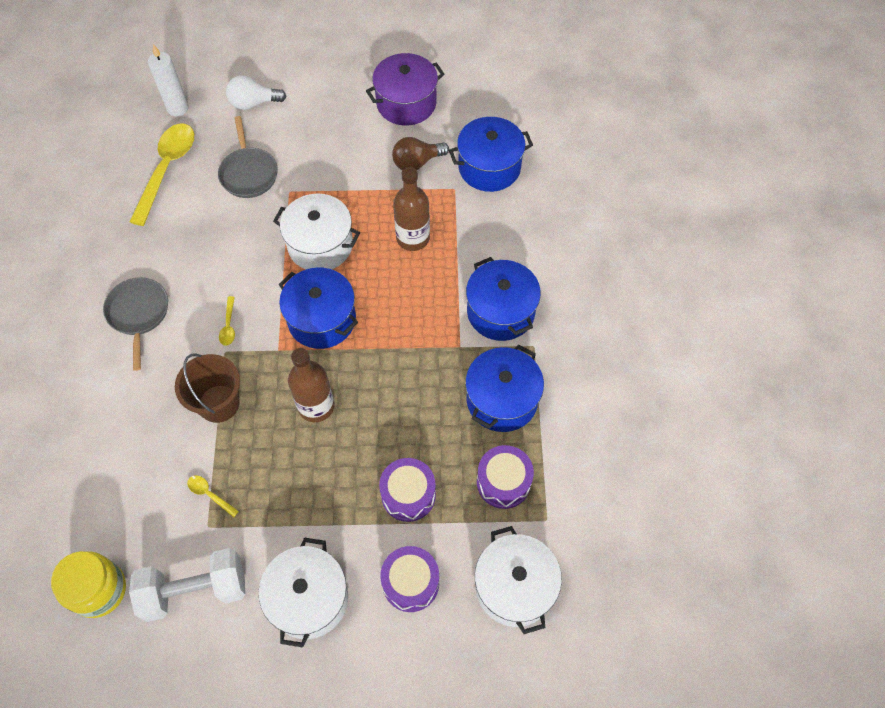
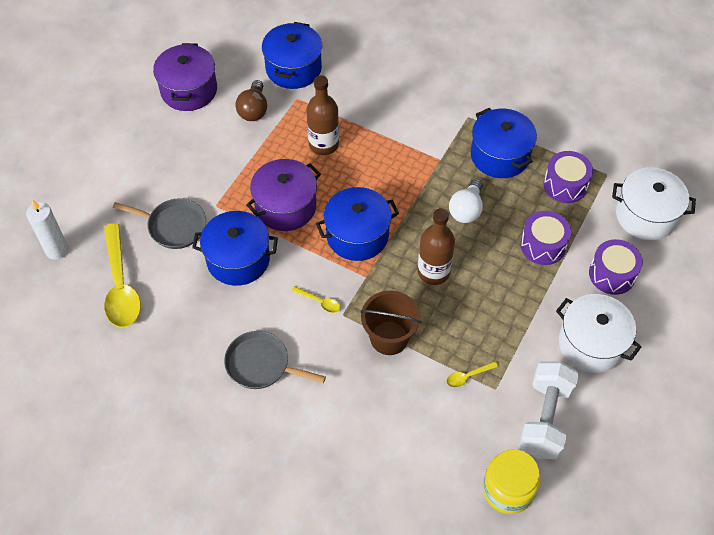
camera: 60 degrees left, 5 degrees down
(167, 169) = (121, 285): yellow spoon -> yellow spoon turned 150 degrees counterclockwise
(253, 103) = (99, 192): white light bulb -> white light bulb (466, 209)
(320, 245) = (285, 206): white pot -> purple pot
(500, 311) = (426, 122): blue pot -> blue pot (238, 259)

